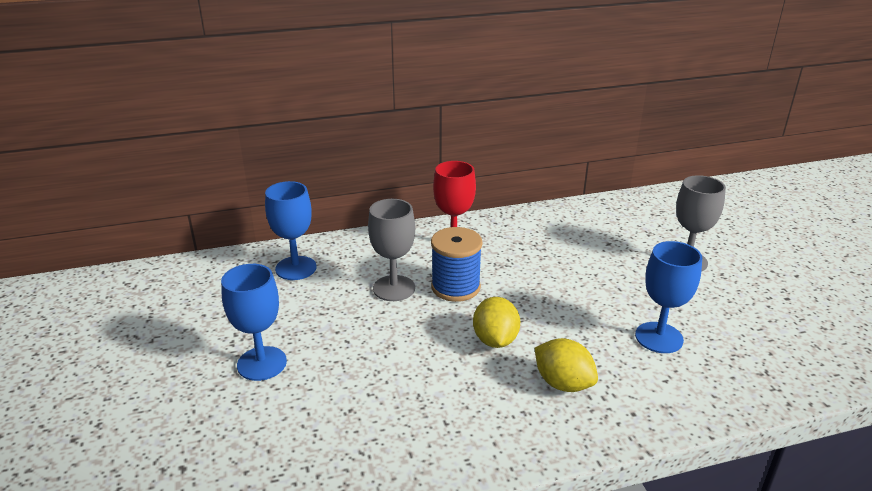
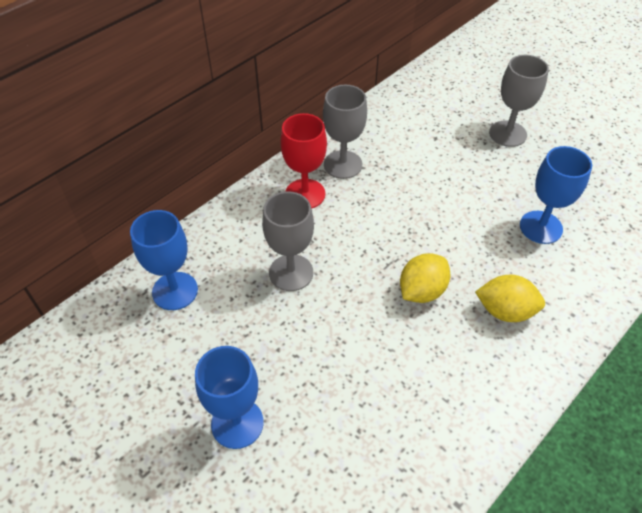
camera: 30 degrees left, 20 degrees up
(455, 287) = (345, 246): blue spool -> none
(495, 340) = (422, 291): yellow lemon -> yellow lemon turned 75 degrees clockwise
(504, 235) = (343, 164): none -> grey goblet

